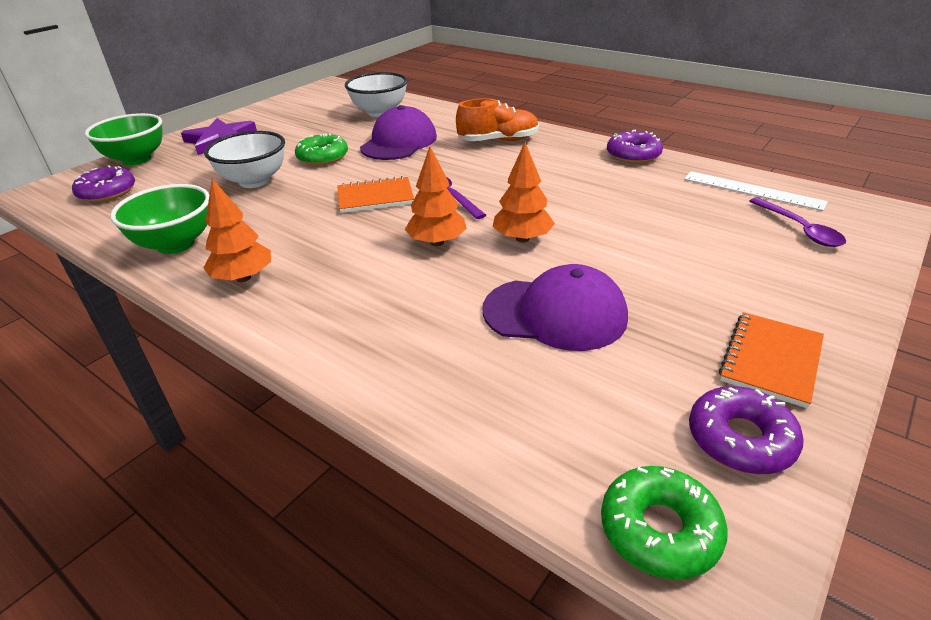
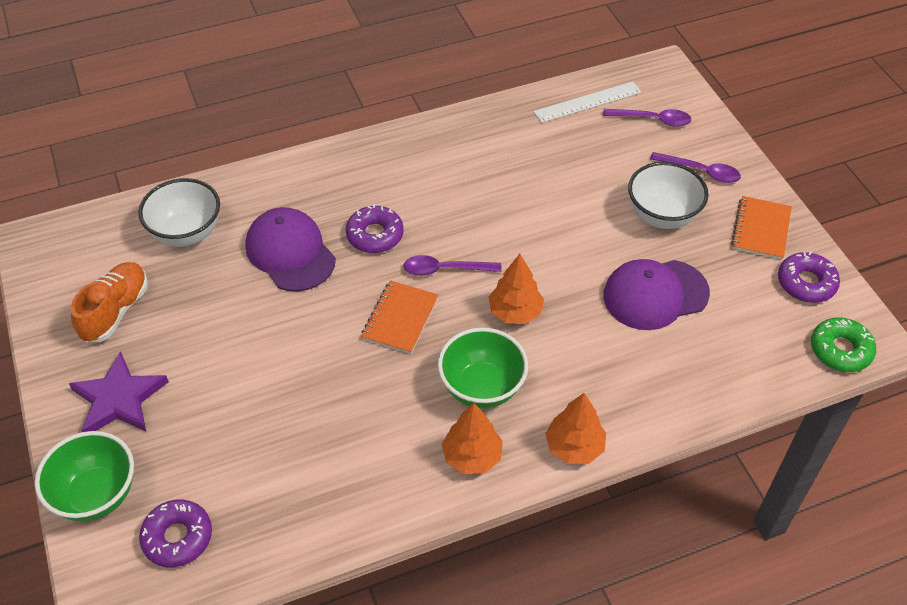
camera: 60 degrees left, 15 degrees up
(176, 244) = (367, 494): green bowl -> green bowl (482, 388)
(254, 181) = (275, 398): white bowl -> white bowl (662, 216)
(323, 157) = (267, 324): green donut -> none
(498, 141) = (361, 183): orange shoe -> orange shoe (115, 311)
(522, 238) = (550, 260): orange tree -> orange tree (574, 447)
(555, 314) = (655, 294): purple cap -> purple cap turned 150 degrees counterclockwise
(633, 155) = (475, 121): purple donut -> purple donut (375, 235)
(771, 360) = (760, 229): orange notebook -> orange notebook turned 45 degrees clockwise
(784, 283) = (701, 171): none -> purple spoon

